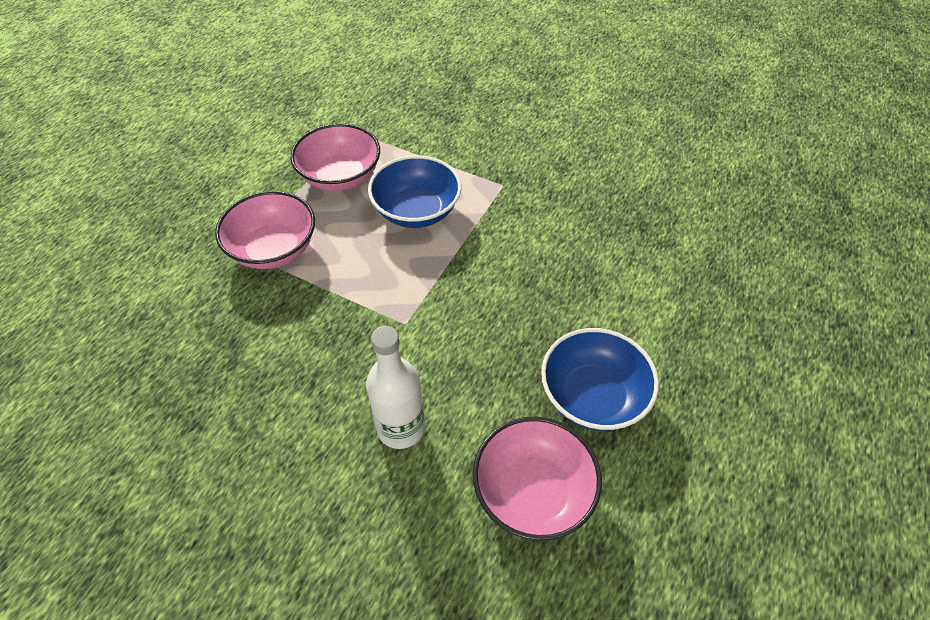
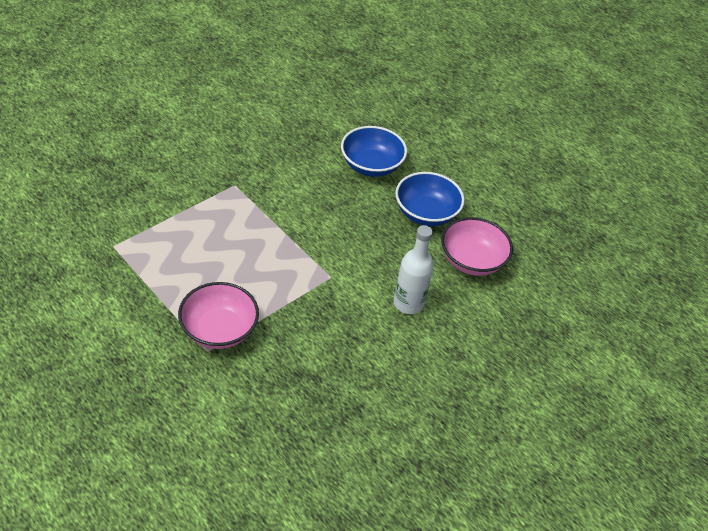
camera: 75 degrees left, 5 degrees down
(340, 177) = (163, 270): pink bowl -> none
(416, 211) = (231, 238): blue bowl -> blue bowl (371, 165)

